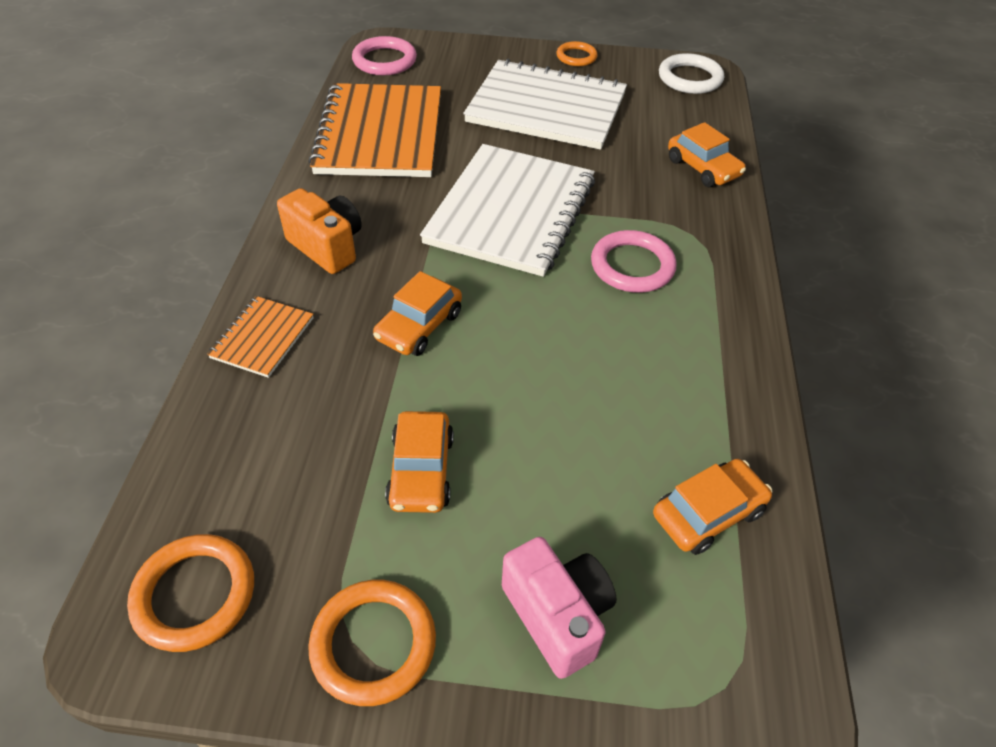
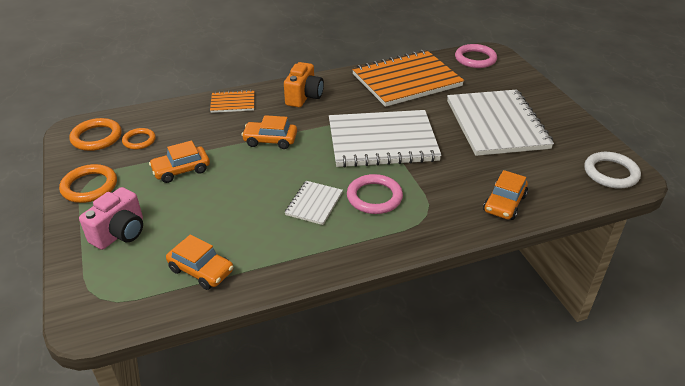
camera: 65 degrees right, 10 degrees down
(576, 57) = (570, 119): orange ring -> orange ring (139, 140)
(614, 330) = (314, 204): none -> white notebook

